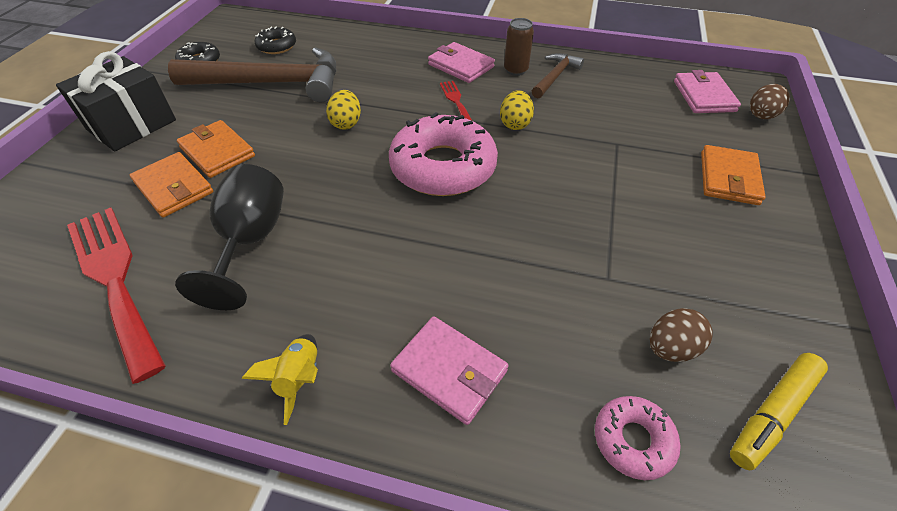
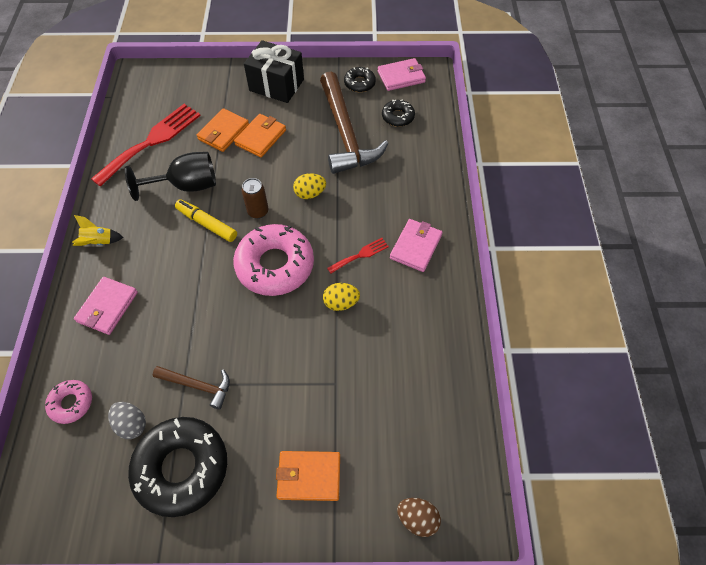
camera: 75 degrees right, 10 degrees up
(515, 70) = (424, 290): brown can -> brown can (258, 211)
(555, 77) = (424, 324): brown hammer -> brown hammer (198, 386)
(671, 348) = (131, 424): brown egg -> grey egg
(703, 96) = (436, 462): pink wallet -> pink wallet (401, 77)
(733, 292) = (182, 468): none -> black donut
(772, 414) = (90, 482): yellow marker -> yellow marker (207, 224)

